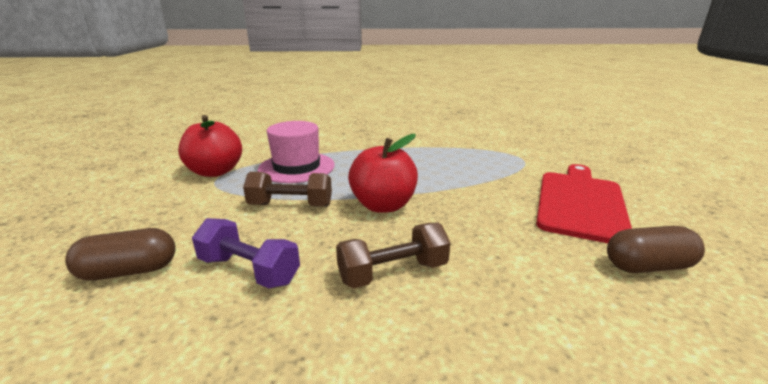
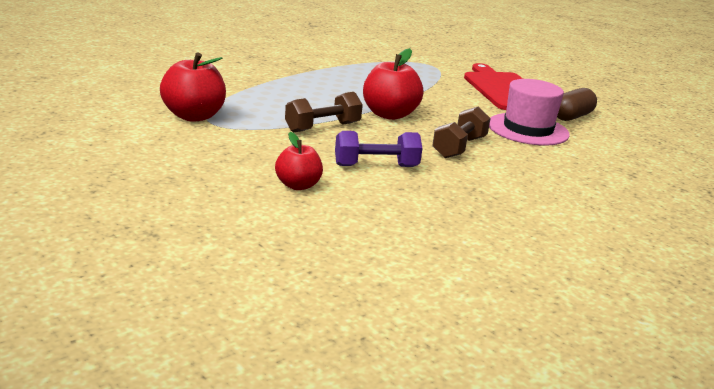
camera: 40 degrees left, 0 degrees up
(129, 271) = (298, 185): brown capsule -> red apple
(296, 167) = (264, 100): pink hat -> pink hat (528, 129)

